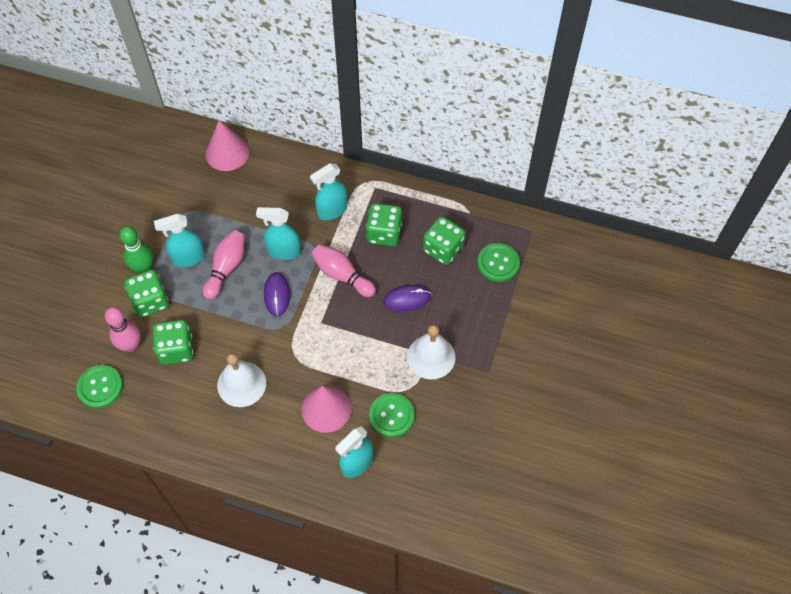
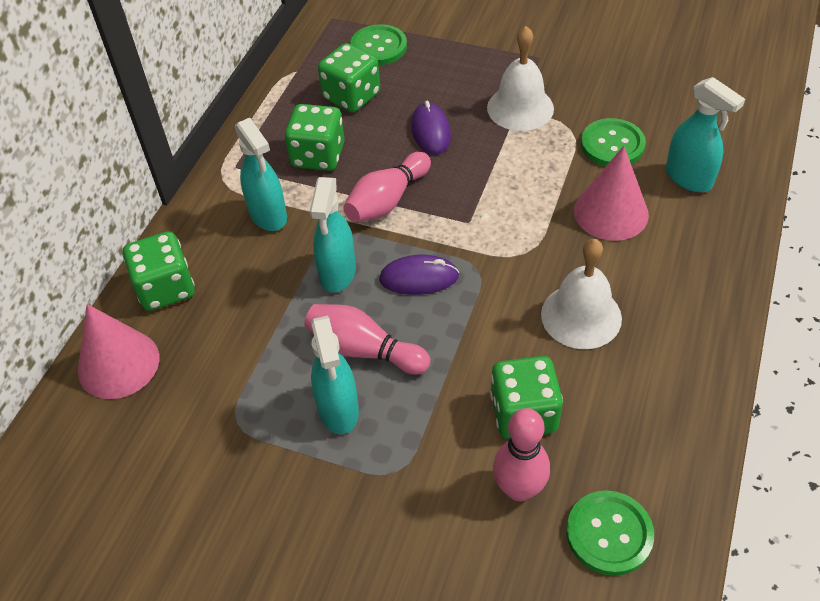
camera: 85 degrees left, 10 degrees down
(143, 268) = (353, 483): green bowling pin -> none
(150, 301) = (426, 464): green dice -> green dice (166, 288)

